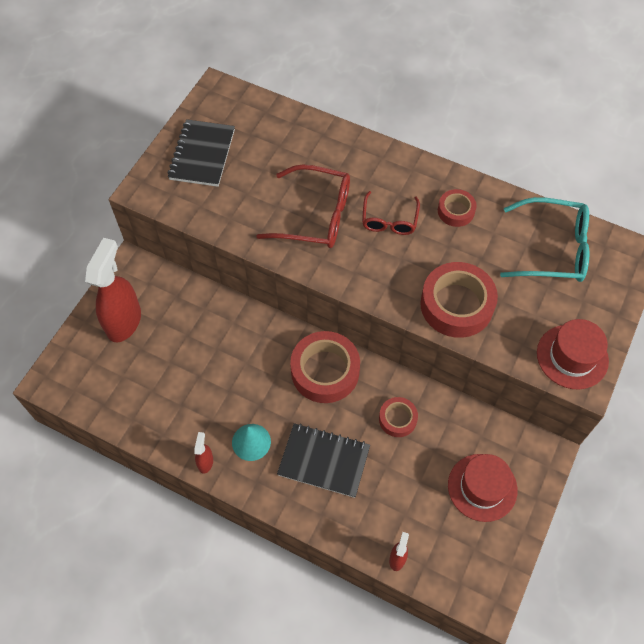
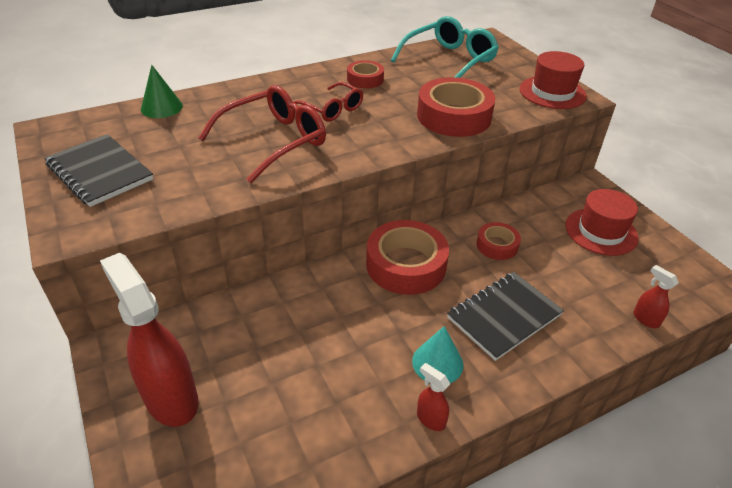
camera: 55 degrees left, 20 degrees down
(295, 123) = (161, 107): none -> green cone

